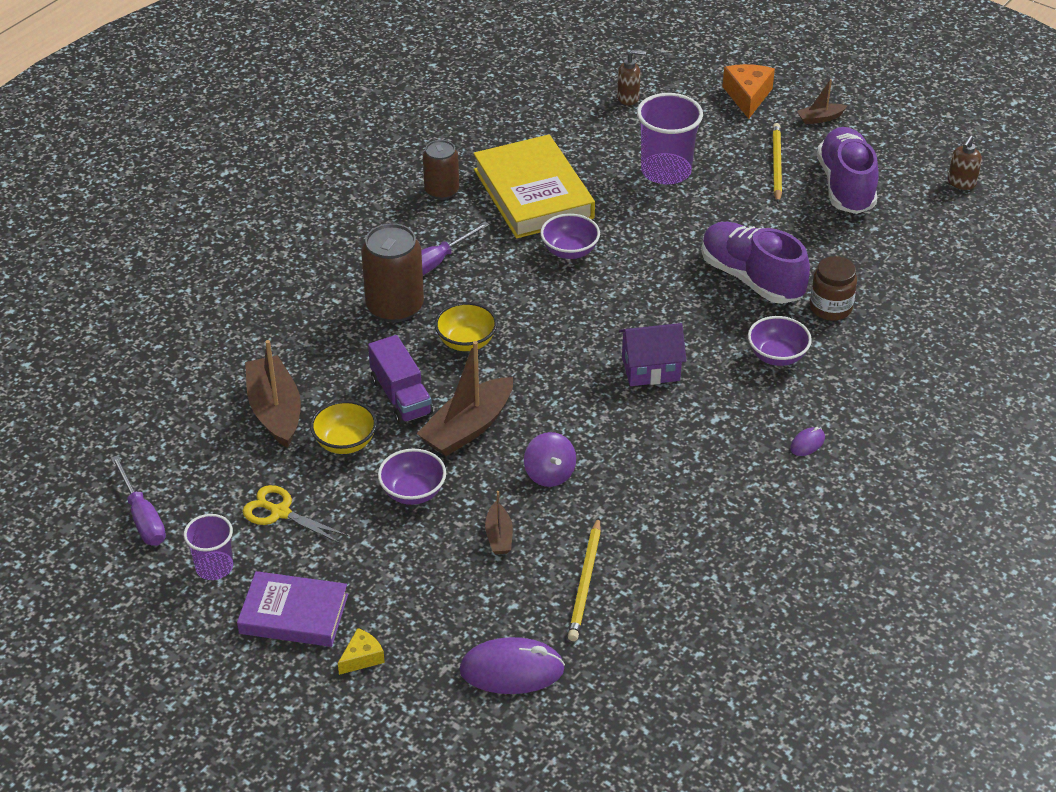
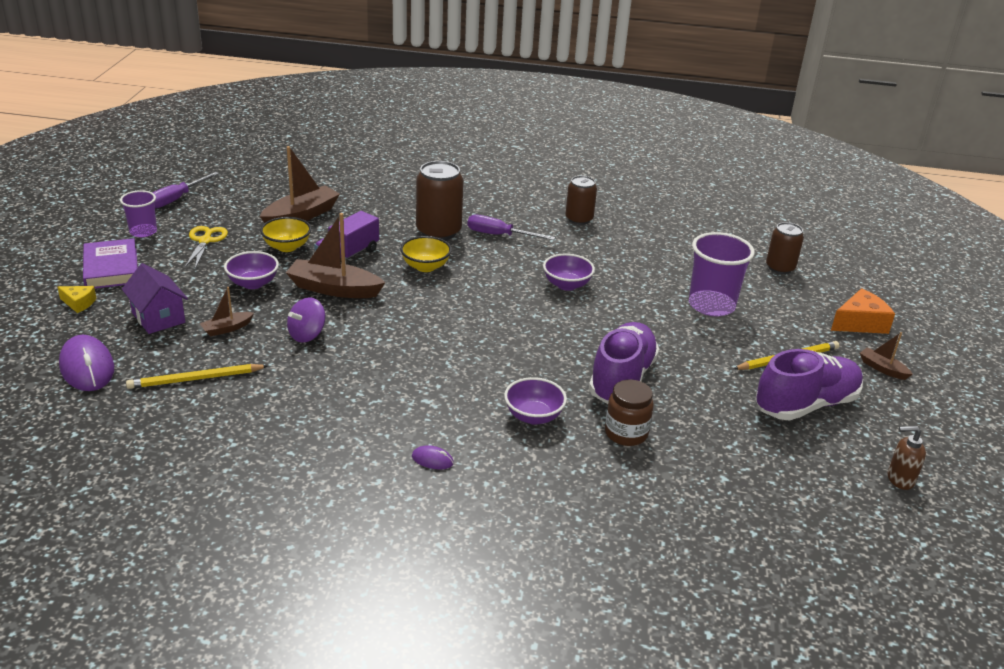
camera: 60 degrees right, 10 degrees down
(533, 194) = (616, 254): yellow book -> none
(628, 98) = (780, 268): brown soap dispenser -> brown can
(650, 369) = (462, 353): purple house -> purple house (158, 317)

